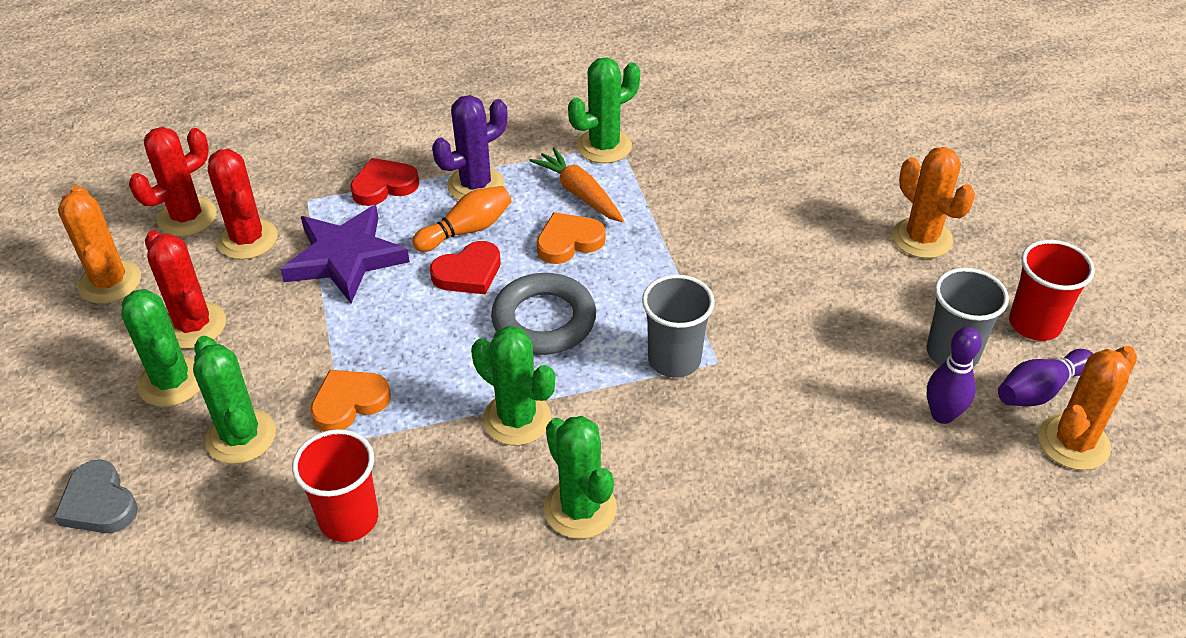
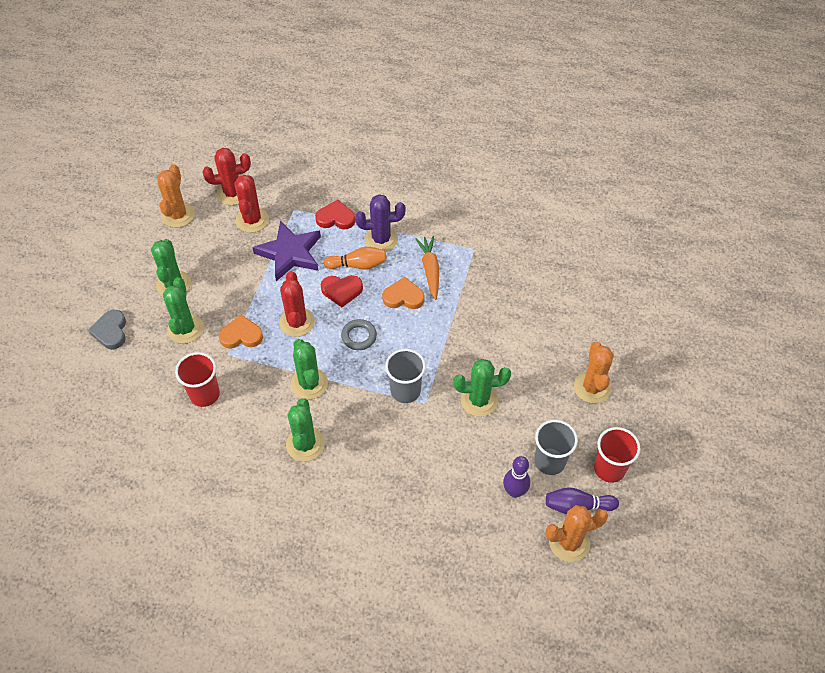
camera: 30 degrees right, 10 degrees up
(194, 326) = (200, 258): red cactus -> red cactus (297, 322)
(544, 320) = (359, 336): grey ring -> grey ring, size x0.61
(604, 146) = (464, 246): green cactus -> green cactus (479, 400)

